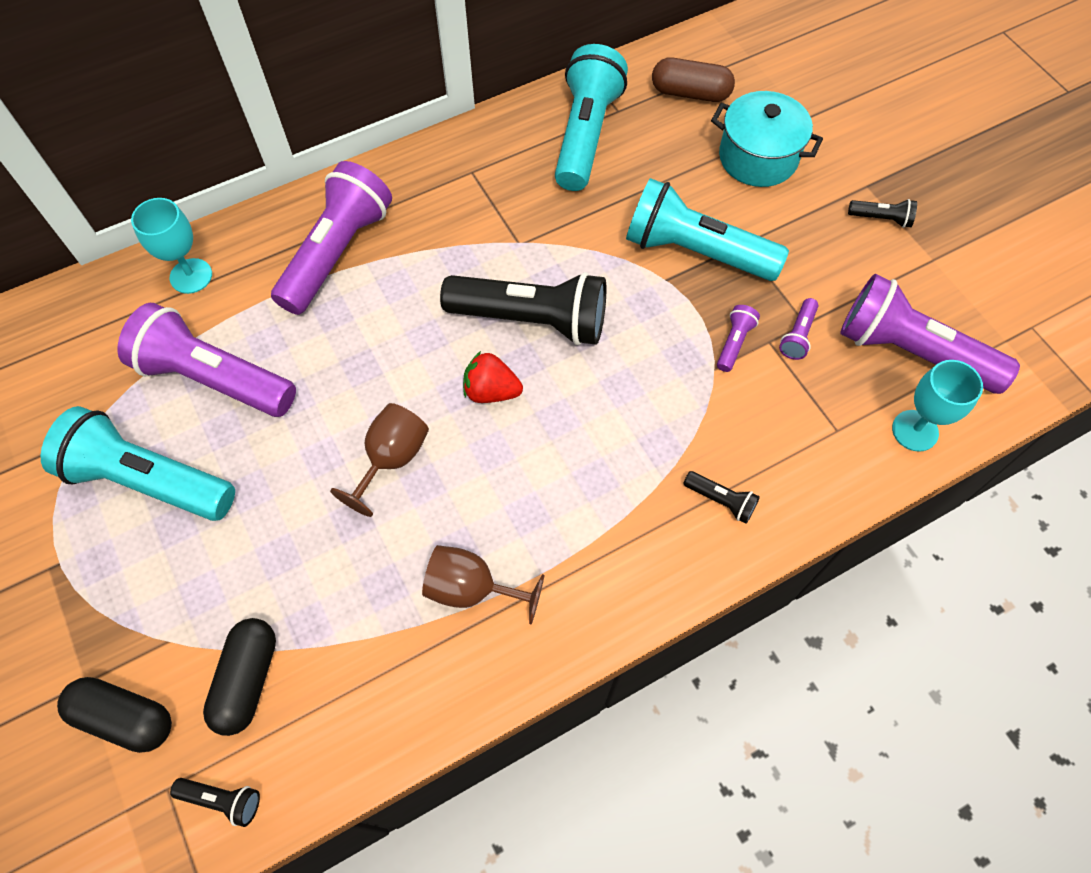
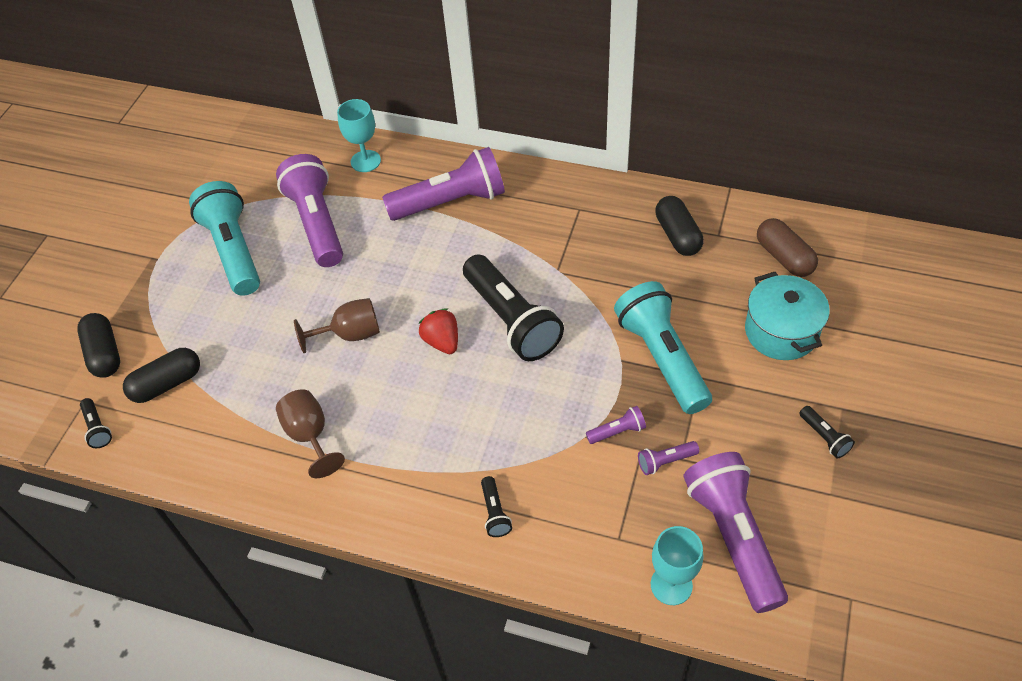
camera: 50 degrees right, 10 degrees down
(585, 135) = (677, 235): turquoise flashlight -> black capsule

